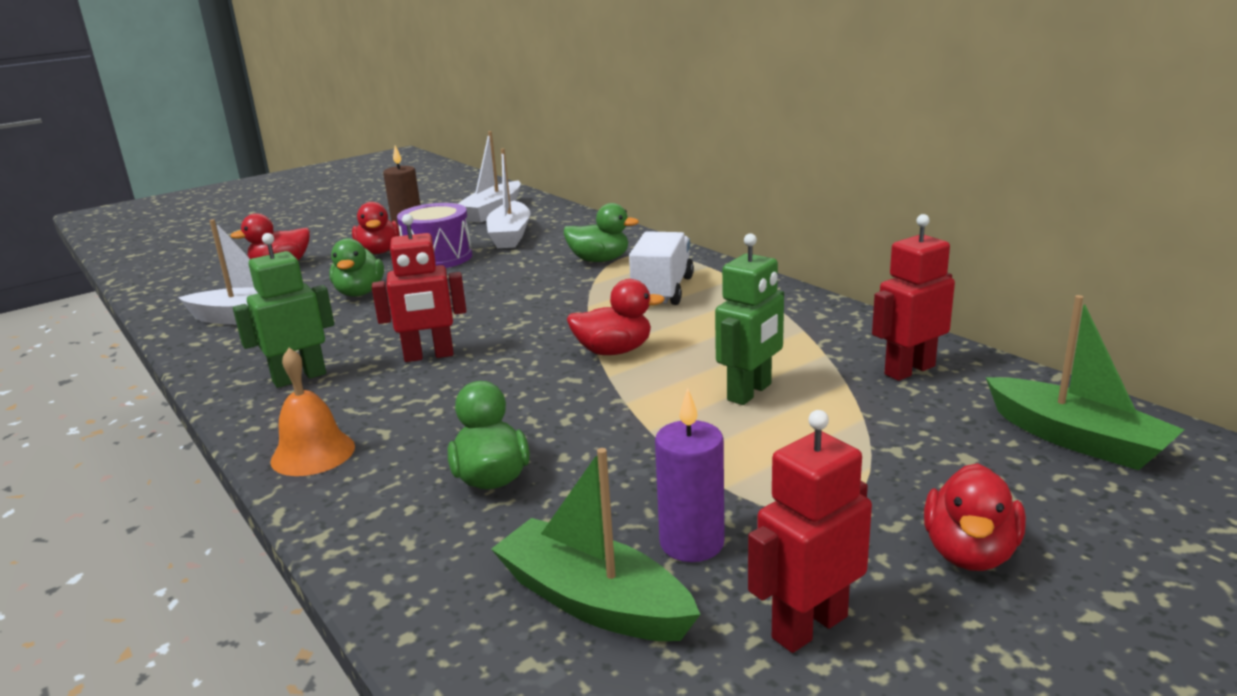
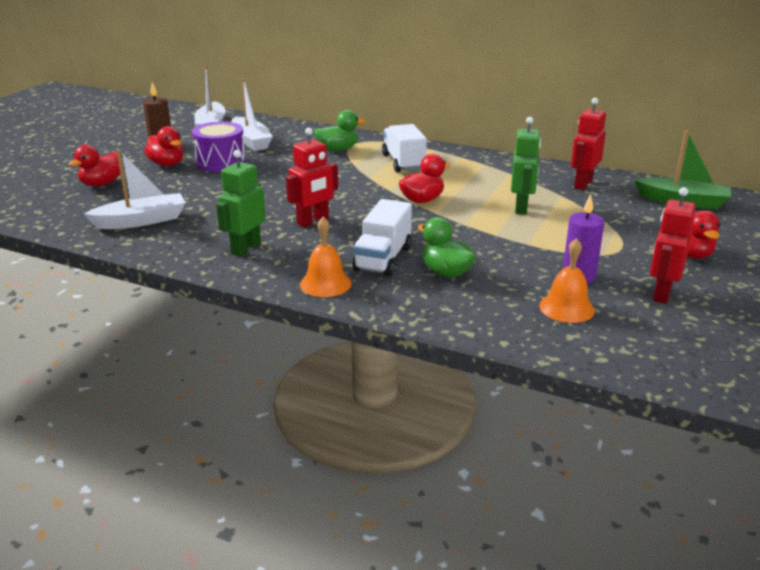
camera: 30 degrees left, 5 degrees up
(360, 293) = (200, 193): green duck -> none
(437, 432) = (383, 259): none -> white truck
(593, 601) = (566, 308): green boat -> orange bell

